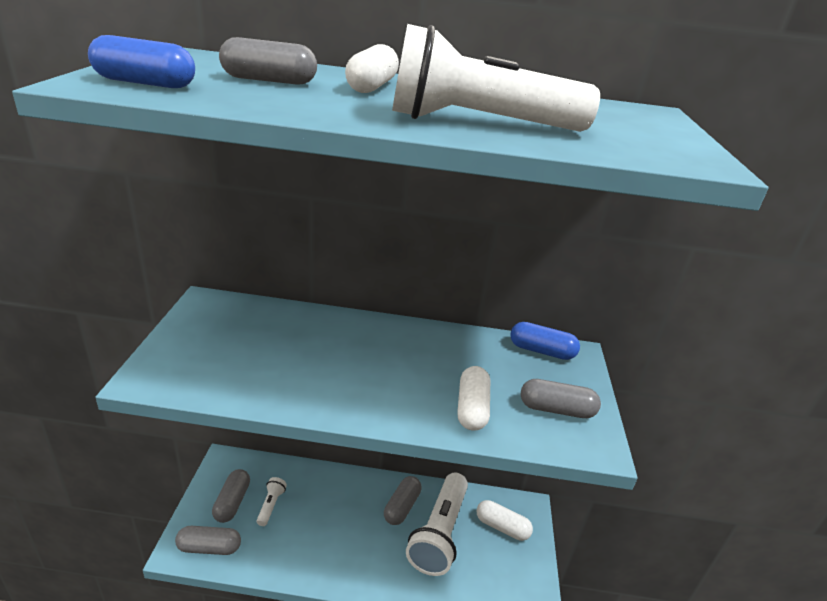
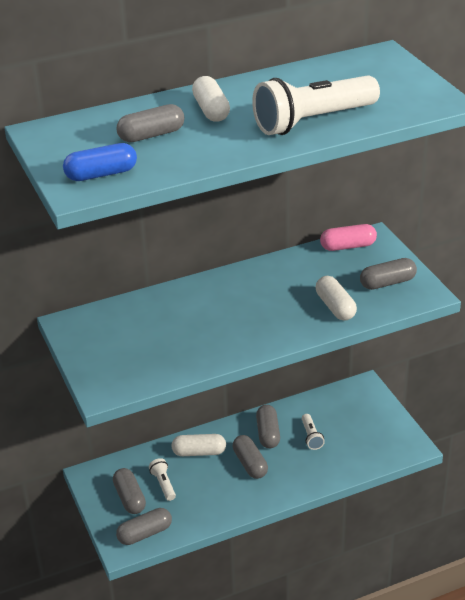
camera: 25 degrees left, 5 degrees up
(361, 529) = (250, 464): none -> grey capsule
(439, 534) = (311, 437): white flashlight -> white flashlight, size x0.44
(502, 527) = (354, 409): white capsule -> white capsule (199, 452)
(541, 351) = (348, 246): blue capsule -> pink capsule

